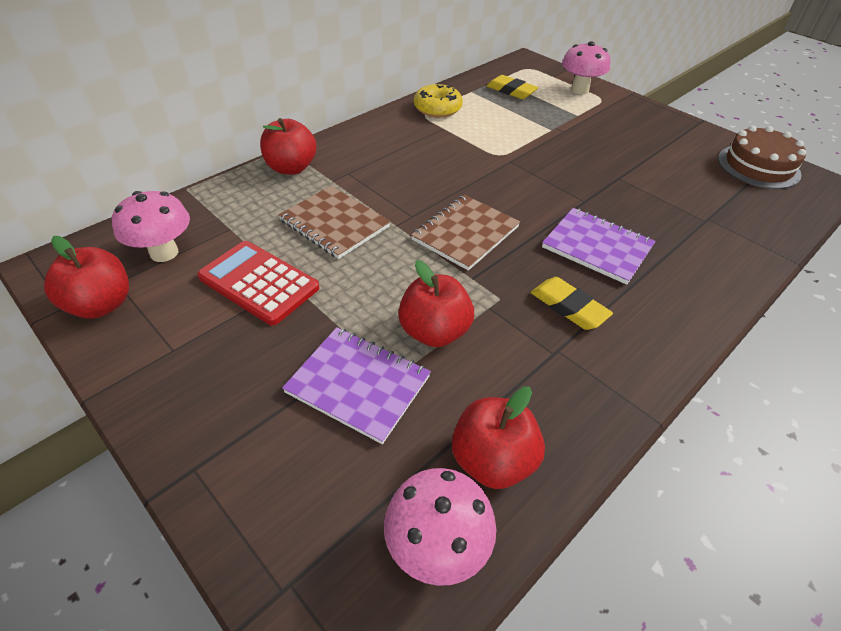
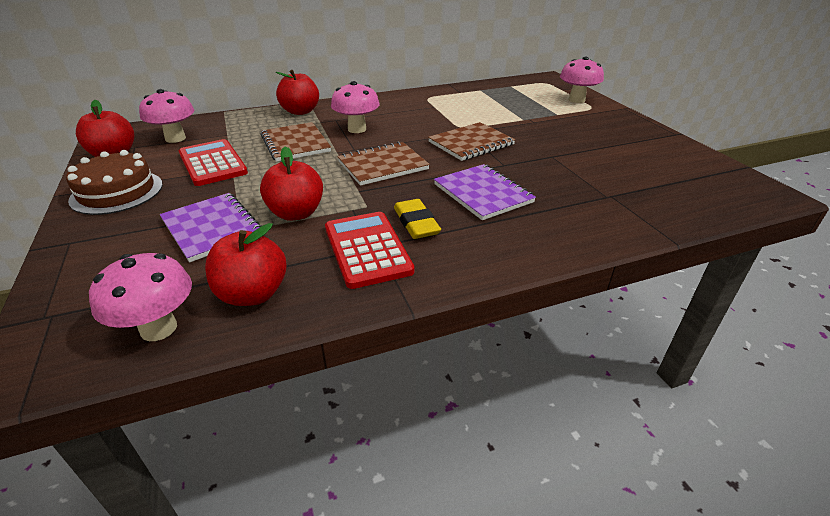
camera: 25 degrees right, 10 degrees down
(387, 183) = (357, 129): none -> pink mushroom
(437, 109) = (441, 96): yellow donut -> none
(511, 91) = (514, 93): yellow eraser -> none
(528, 177) = (471, 143): none -> brown notebook
(552, 358) = (367, 249): none -> red calculator
(758, 166) = (707, 171): brown cake -> brown cake (117, 192)

